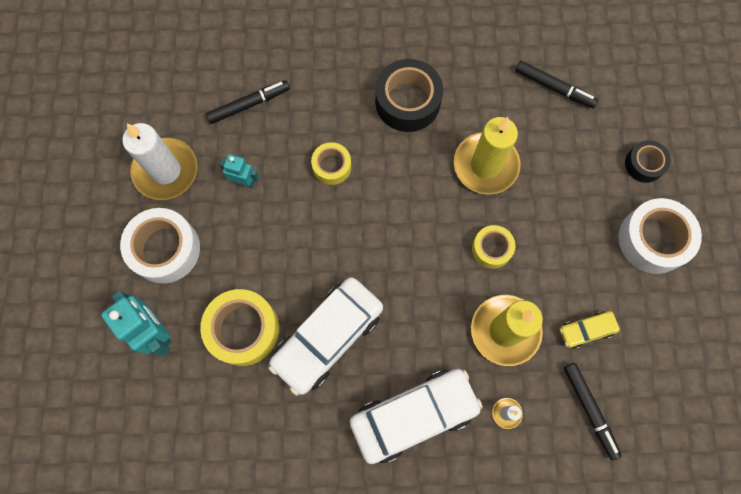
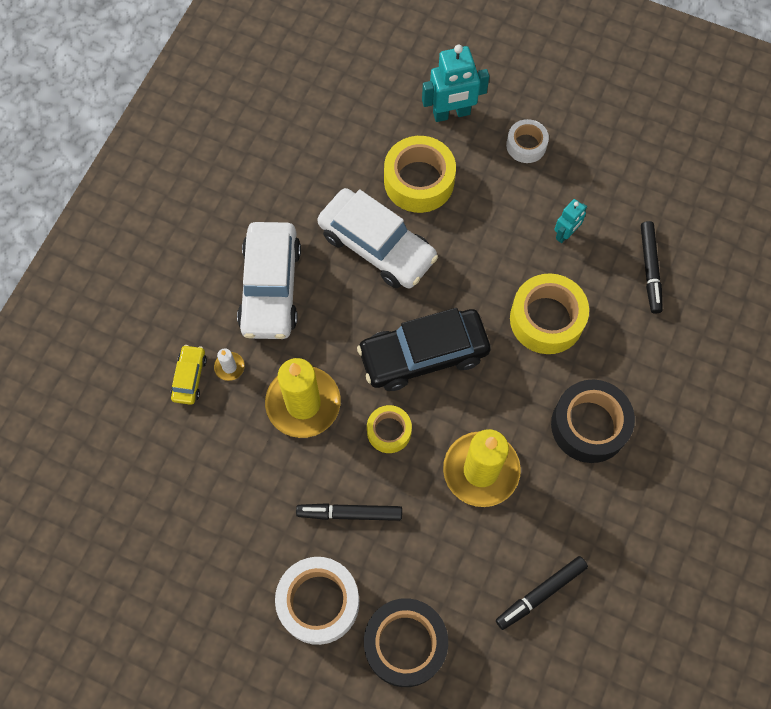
camera: 115 degrees right, 5 degrees down
(165, 249) = (526, 145): white tape -> white tape, size x0.58
(166, 171) = (607, 171): white candle -> none
(327, 337) = (377, 246): white car -> white car turned 150 degrees clockwise
(331, 166) = (546, 319): yellow tape -> yellow tape, size x1.73
(411, 250) = (423, 355): none -> black car
(586, 330) = (264, 480): yellow car -> yellow car (189, 377)
(589, 410) = (191, 442): black marker -> black marker (349, 513)
(644, 164) = (405, 644): black tape -> black tape, size x1.73

